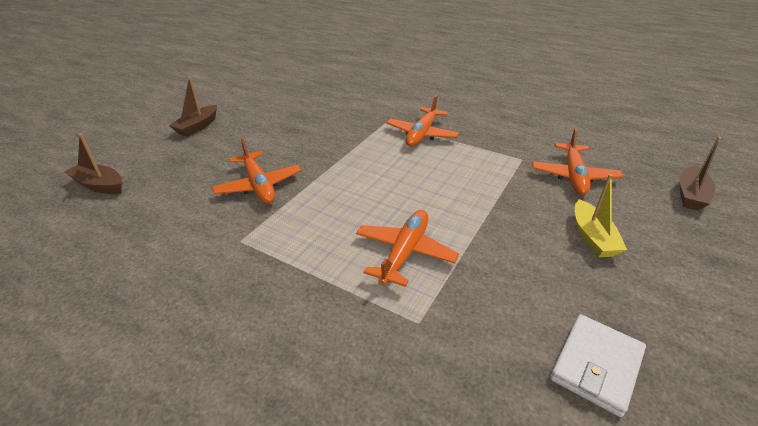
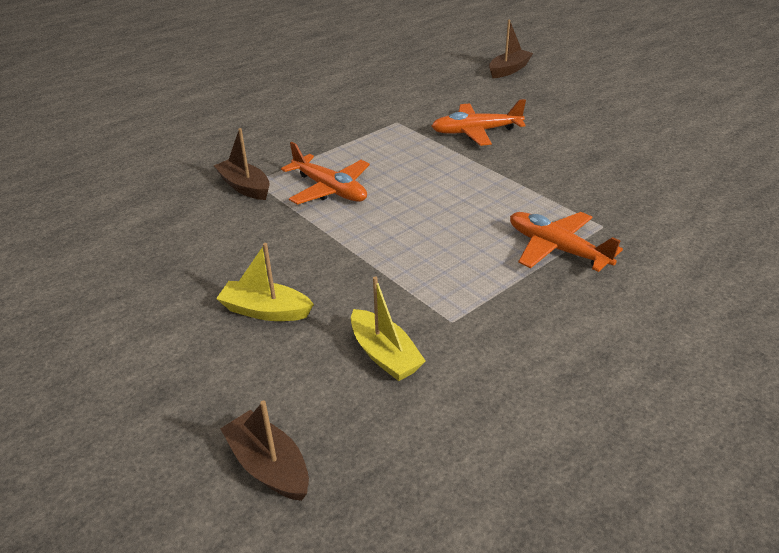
camera: 110 degrees right, 0 degrees up
(197, 127) = (614, 105): brown boat -> brown boat (245, 187)
(573, 176) = (384, 355): orange plane -> yellow boat
(596, 366) = (149, 245): white wallet -> none

